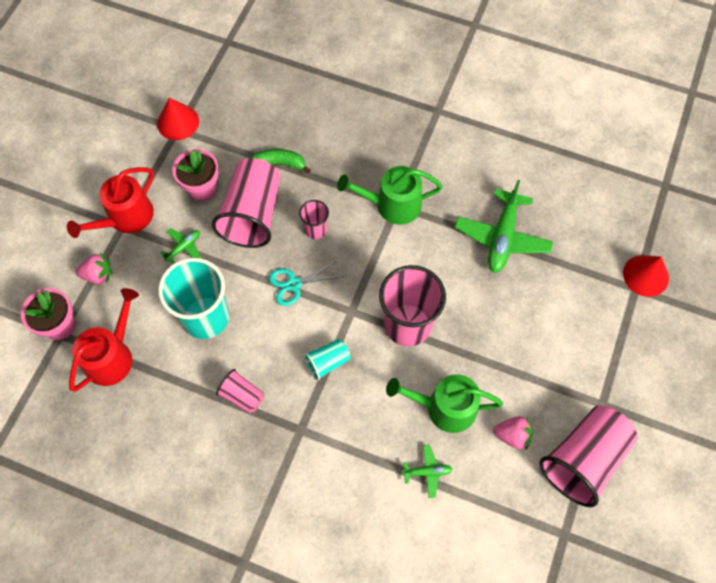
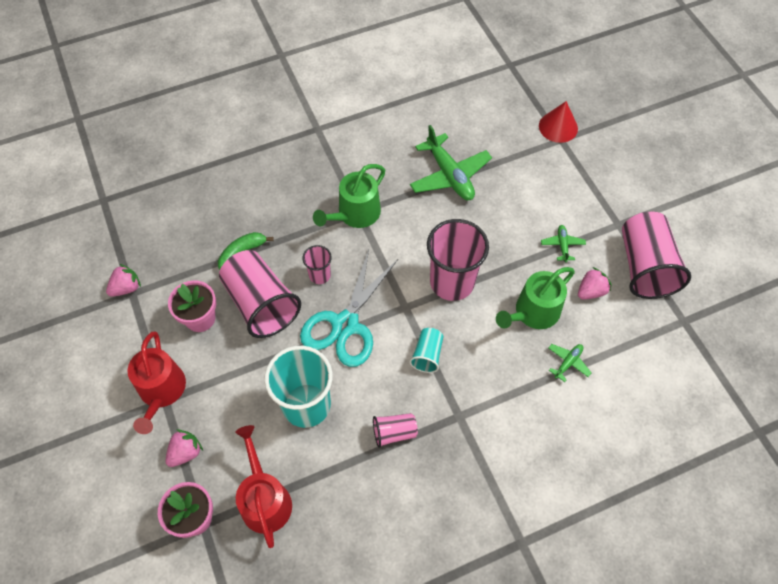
camera: 45 degrees left, 5 degrees down
(178, 122) = (126, 288): red cone -> pink strawberry
(184, 247) = (233, 372): green plane -> green plane (562, 245)
(294, 284) = (345, 324): turquoise scissors -> turquoise scissors, size x1.83

